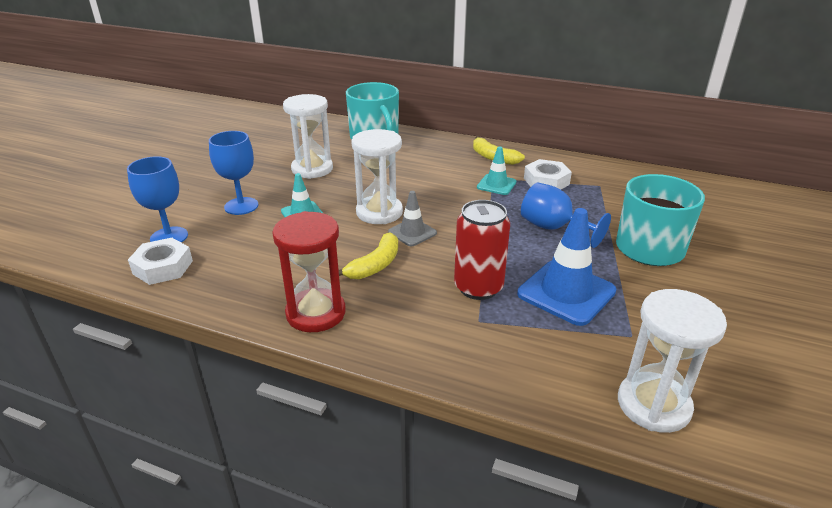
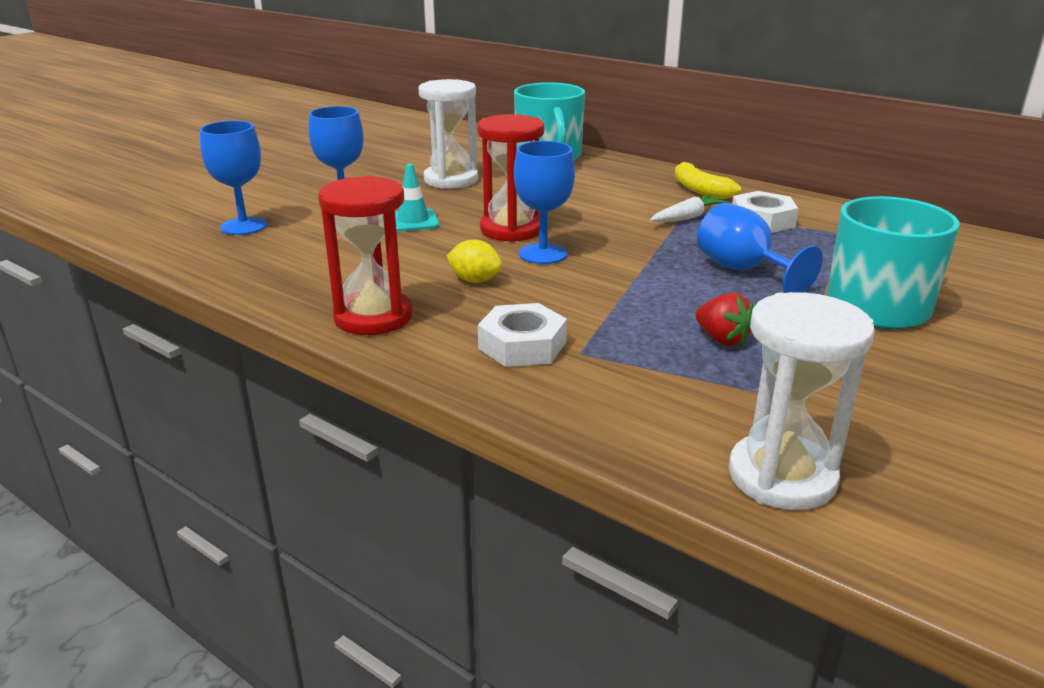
camera: 15 degrees right, 5 degrees down
(163, 267) = (220, 253): white nut -> white nut (522, 345)
(375, 265) = (475, 280): yellow banana -> yellow lemon
(379, 212) = (511, 230): white hourglass -> red hourglass
(412, 232) = (543, 254): grey traffic cone -> blue goblet
(478, 287) = (599, 319): red can -> none
(496, 185) = (687, 217): turquoise traffic cone -> white carrot
(566, 292) = (722, 339): blue traffic cone -> red strawberry

